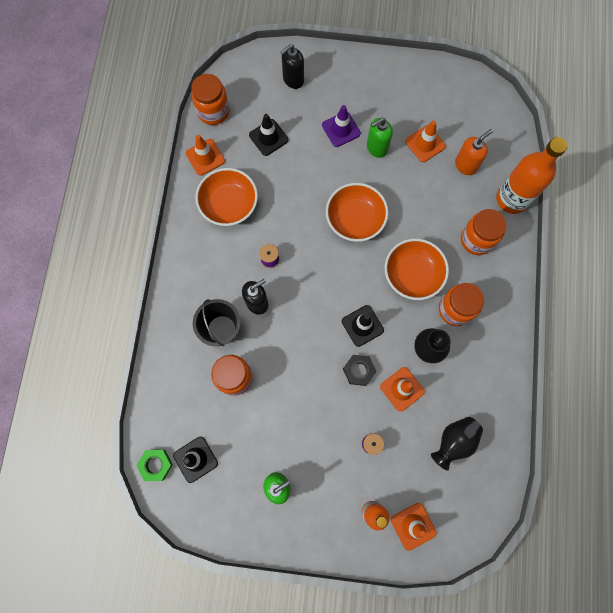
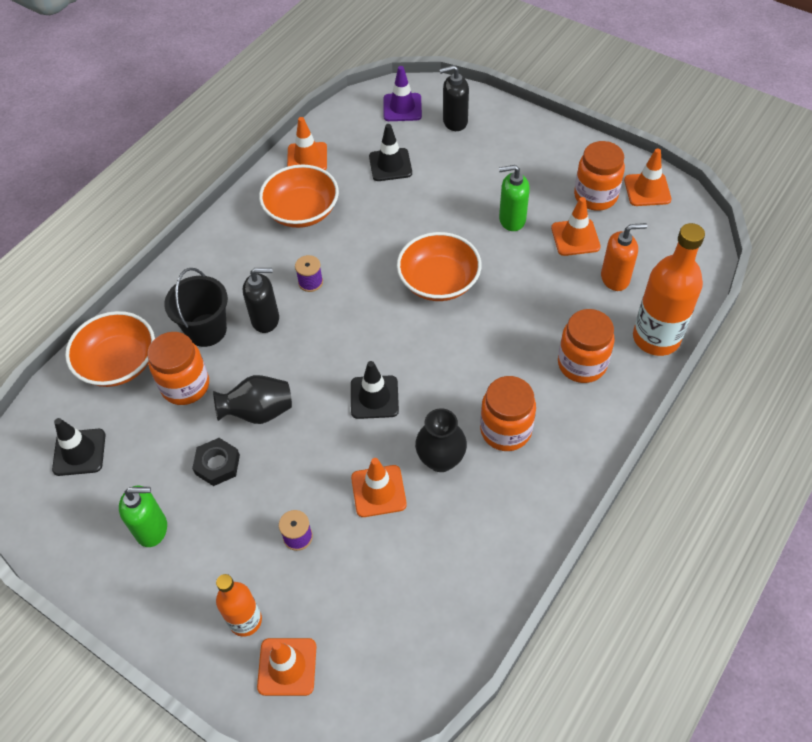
camera: 30 degrees right, 20 degrees down
(155, 464) = (32, 437): green nut -> none
(213, 112) = (345, 120): orange jar -> orange jar (595, 196)
(341, 129) = (480, 187): purple traffic cone -> purple traffic cone (402, 107)
(359, 370) = (337, 445): black nut -> black nut (217, 464)
(412, 274) = (474, 368): orange bowl -> orange bowl (118, 363)
(452, 84) = (647, 190): none -> orange traffic cone
(453, 441) = (408, 587): black vase -> black vase (258, 412)

